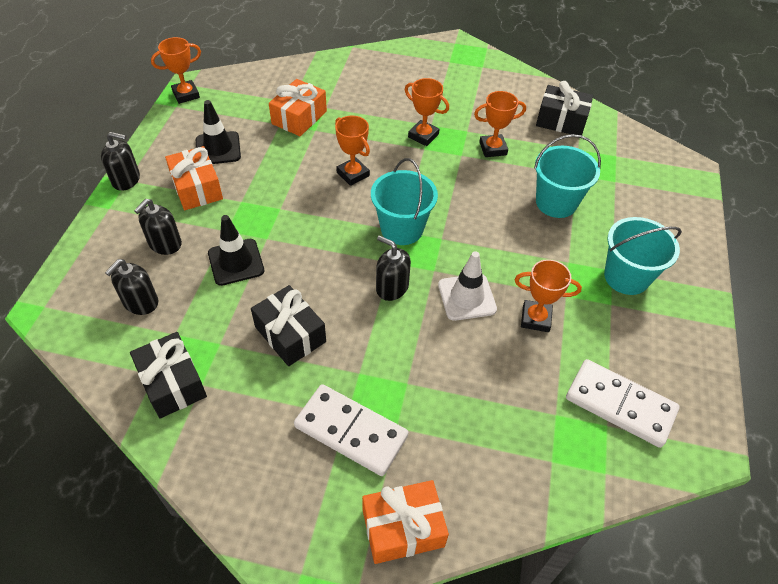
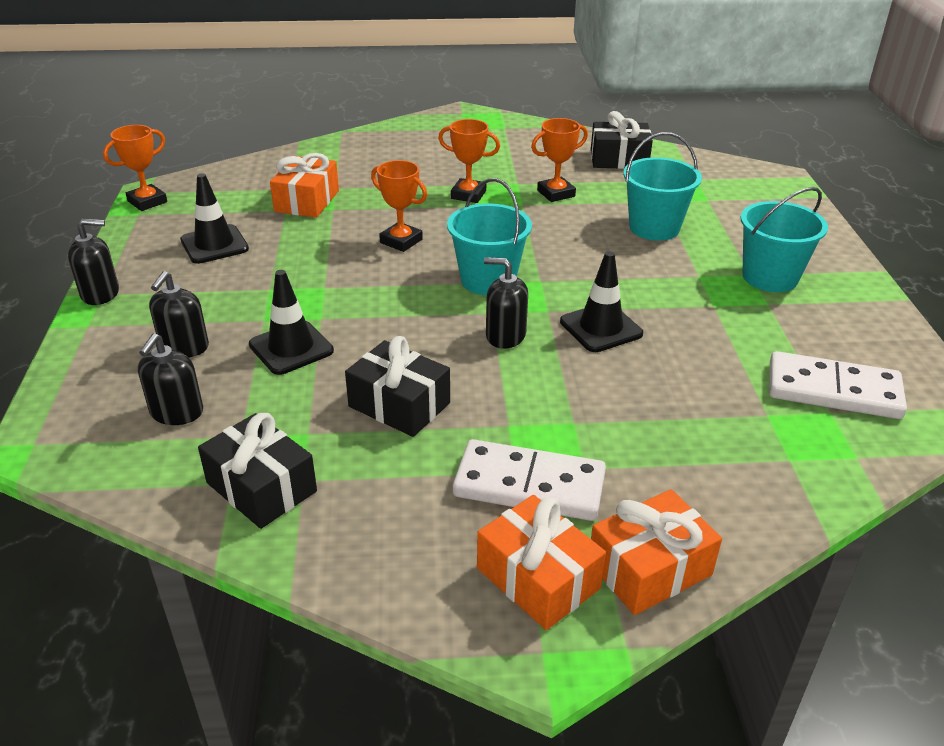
camera: 15 degrees left, 15 degrees down
(197, 188) = (203, 286): orange gift -> orange gift (538, 578)
(467, 297) = (601, 328): white traffic cone -> black traffic cone
(535, 318) = (692, 332): orange trophy -> none

